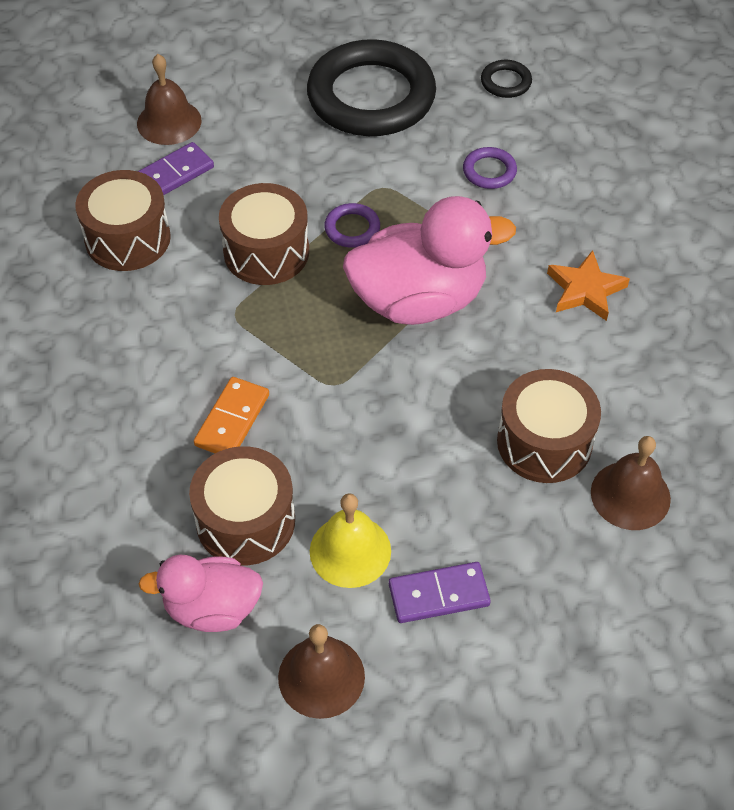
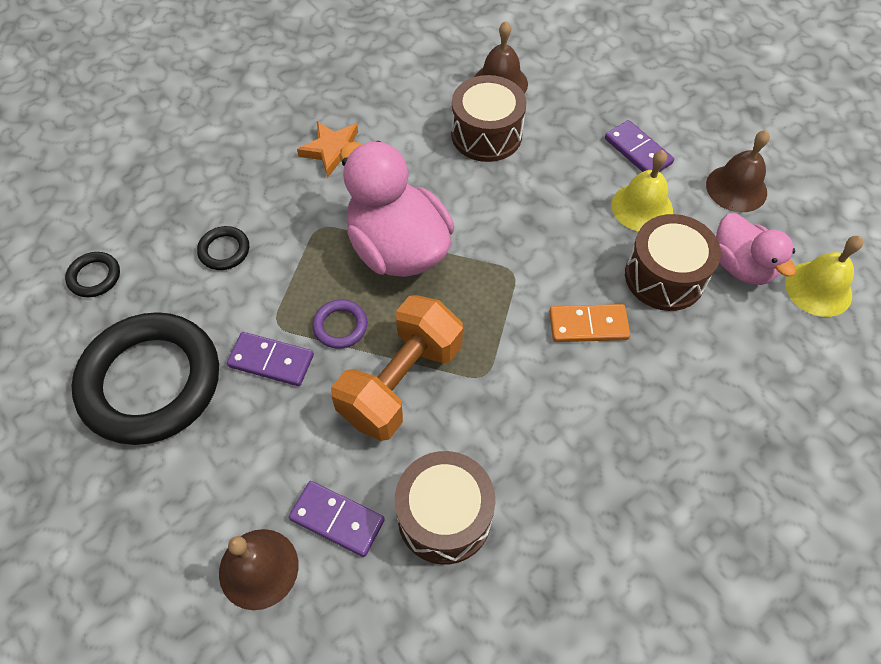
camera: 115 degrees left, 5 degrees up
(134, 674) = (818, 288): none -> yellow bell
(266, 252) = (401, 382): brown drum -> orange dumbbell
(345, 173) = (271, 360): none -> purple domino
(489, 171) = (224, 250): purple ring -> black ring

